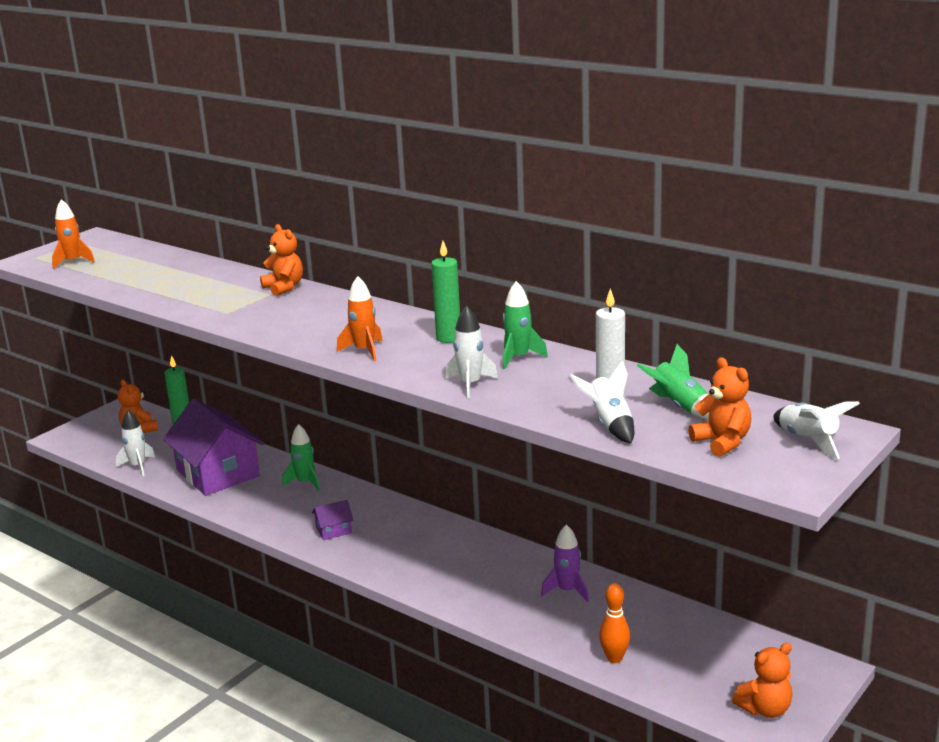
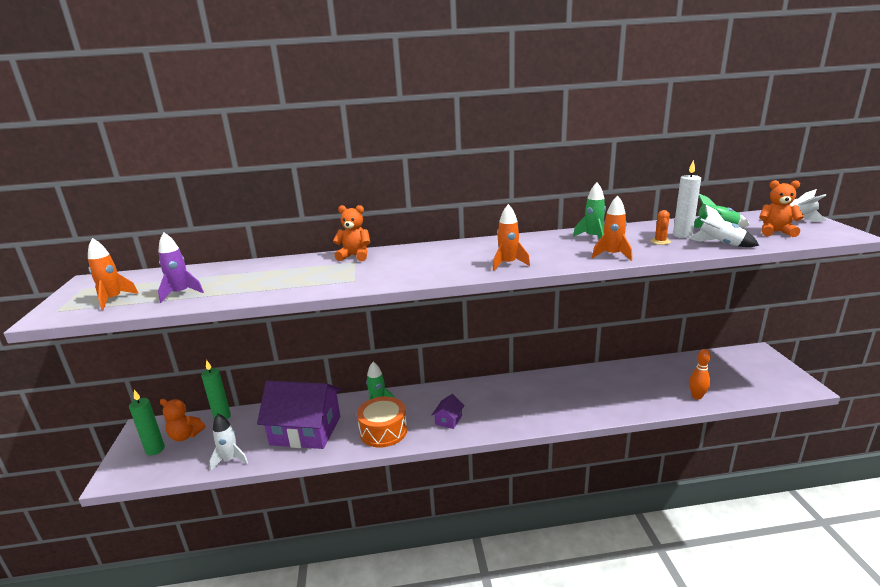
camera: 45 degrees left, 0 degrees up
(269, 508) = (383, 431): none -> orange drum
(448, 338) = (532, 243): green candle -> green candle (155, 449)
(470, 384) = (612, 255): white rocket -> orange rocket
(563, 392) = (660, 241): none -> orange cactus
(567, 591) = (617, 379): purple rocket -> purple rocket (181, 293)
(765, 709) = (780, 380): orange teddy bear -> none

